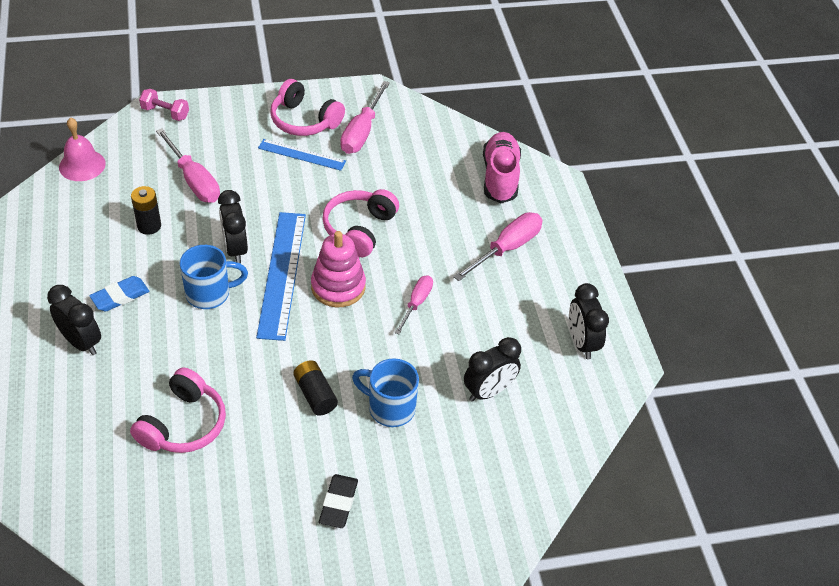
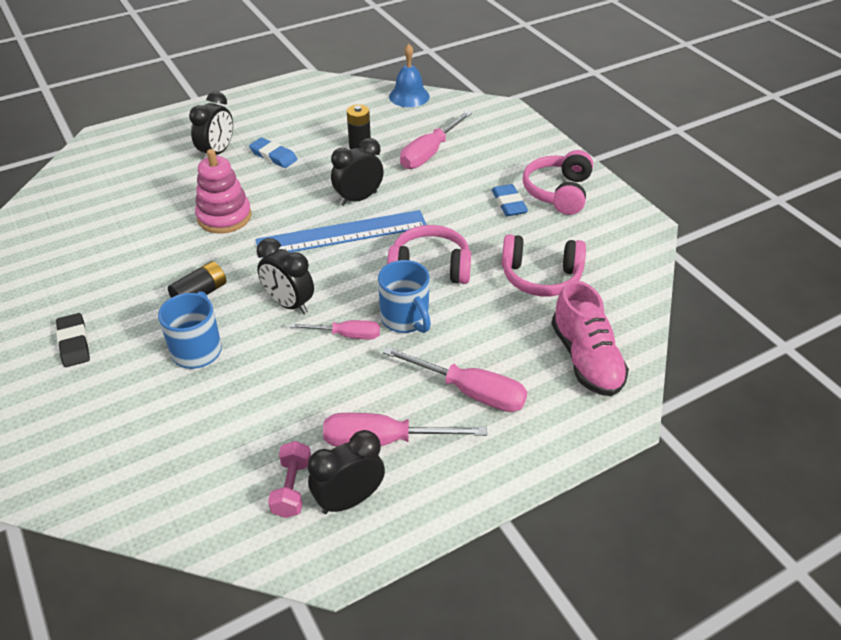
camera: 75 degrees right, 5 degrees down
(82, 165) = (409, 96): pink bell -> blue bell
(165, 113) = (502, 115): pink dumbbell -> pink dumbbell (292, 488)
(183, 424) = (146, 226): pink headphones -> pink headphones (541, 276)
(210, 294) = (297, 199): blue mug -> blue mug (405, 319)
(302, 154) = (509, 203): blue ruler -> blue eraser
(338, 287) = (343, 273): pink stacking toy -> pink stacking toy (224, 217)
(338, 503) = (74, 343): black eraser -> black eraser turned 75 degrees clockwise
(362, 132) = (574, 233): pink screwdriver -> pink screwdriver (384, 440)
(488, 391) = (242, 424): black clock -> black clock (289, 304)
(500, 177) = (586, 359): pink shoe -> pink shoe turned 90 degrees clockwise

